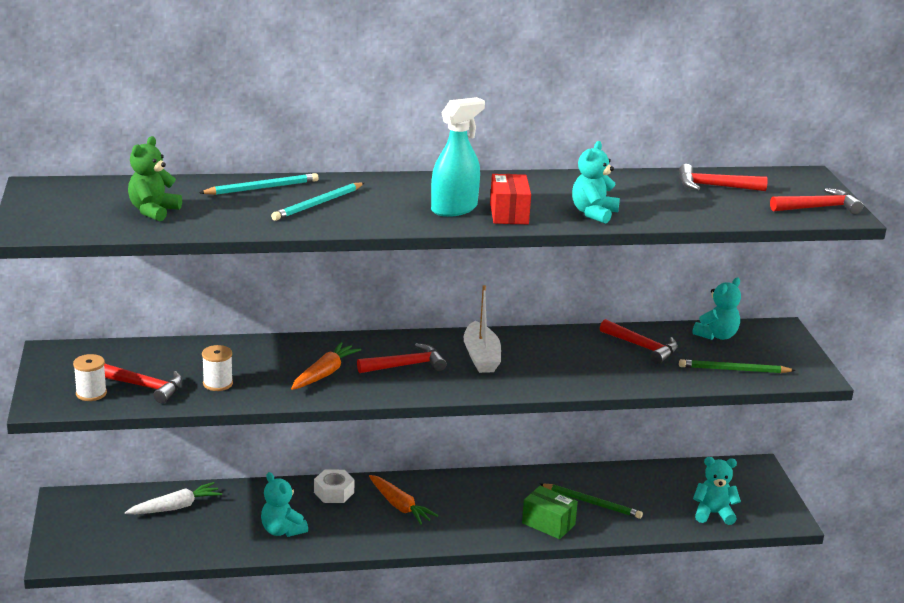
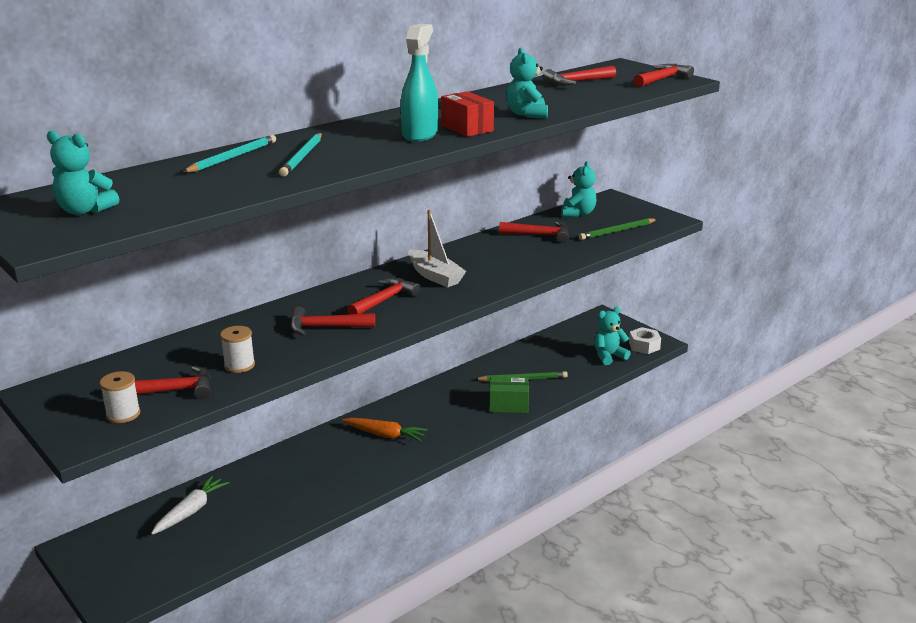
camera: 30 degrees left, 0 degrees up
(153, 211) = (155, 197): green teddy bear -> none
(282, 530) = (307, 492): turquoise teddy bear -> turquoise teddy bear (85, 211)
(324, 374) = (325, 327): orange carrot -> red hammer
(334, 492) = (321, 445): white nut -> white nut (644, 346)

